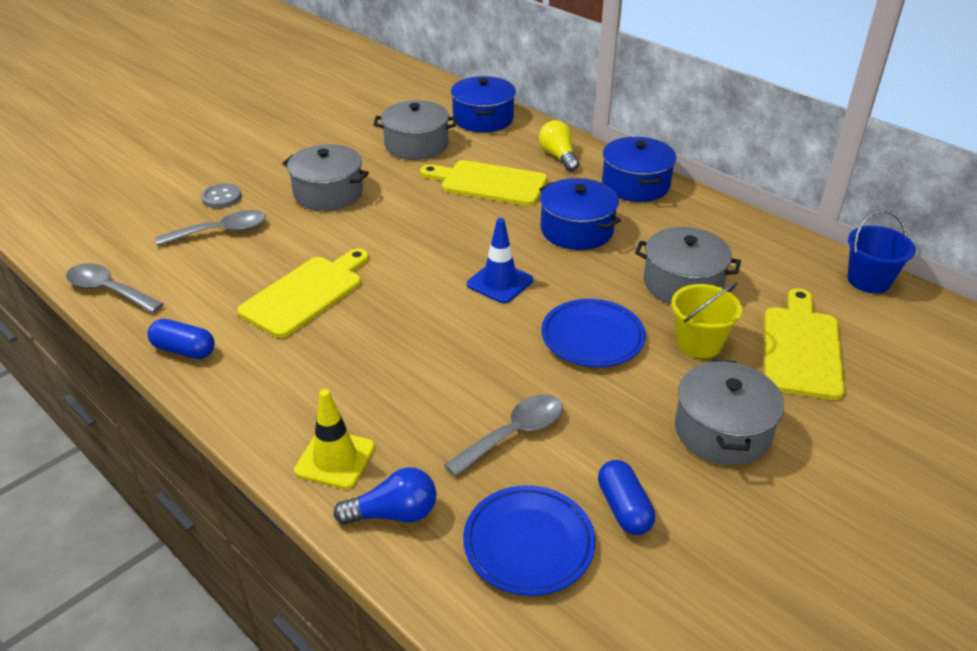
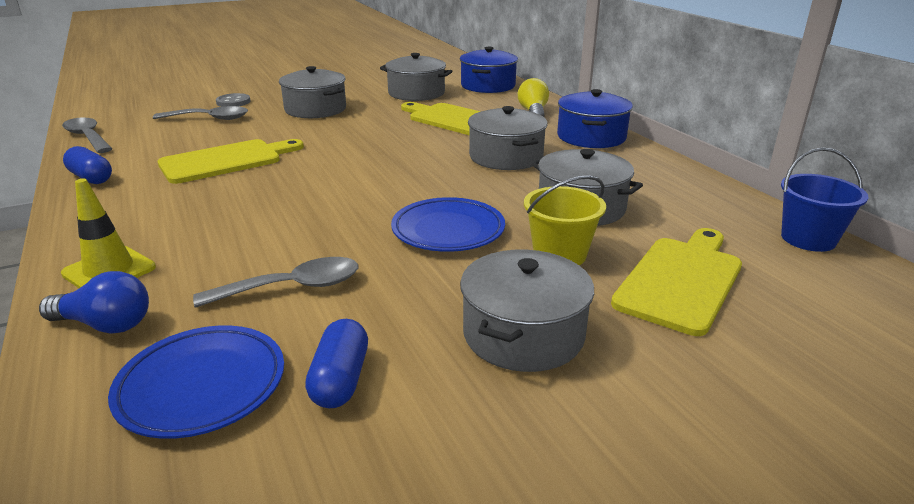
camera: 20 degrees right, 10 degrees down
(500, 282) = (398, 179): blue traffic cone -> none
(576, 230) = (506, 157): blue pot -> grey pot

